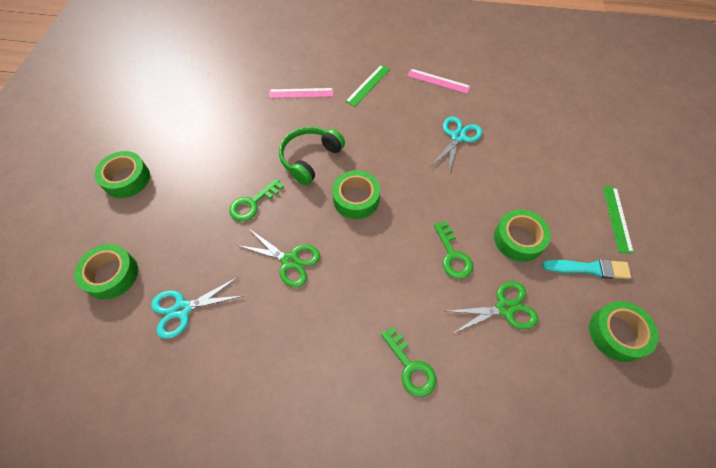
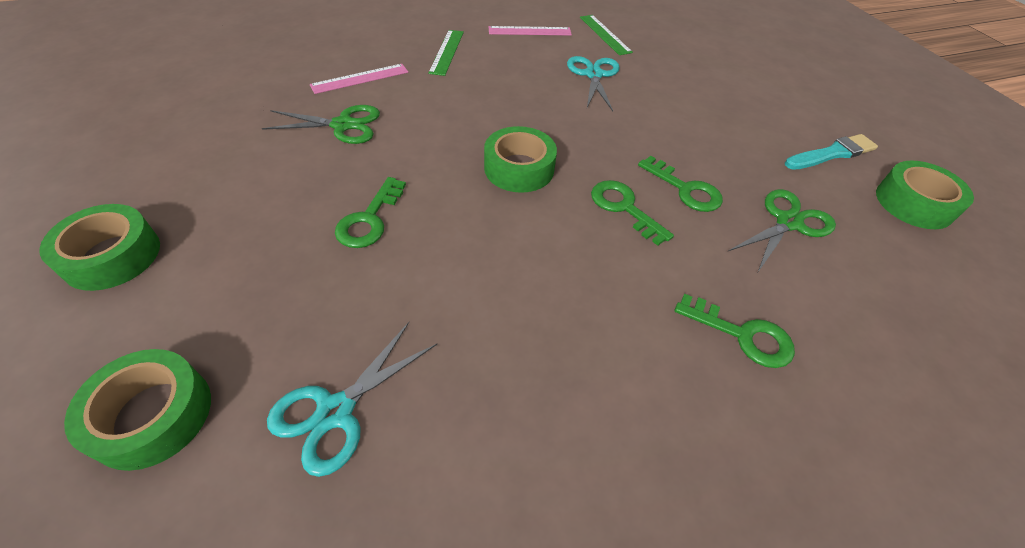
camera: 30 degrees left, 10 degrees down
(290, 261) = (477, 271): green scissors -> green scissors (343, 125)
(310, 158) = (422, 143): green headphones -> none
(402, 253) = (624, 208): none -> green key
(518, 239) = (740, 150): green tape -> none
(617, 218) = (814, 102): green ruler -> green ruler (605, 34)

